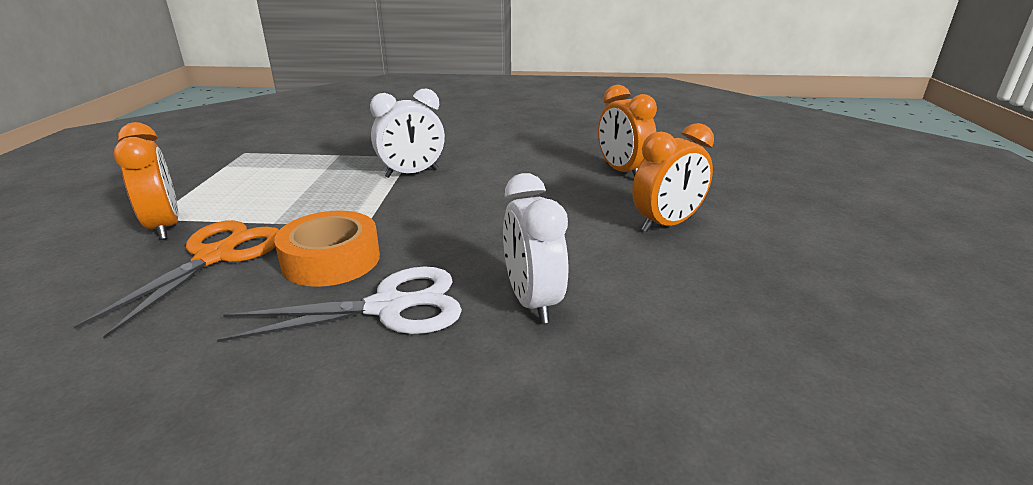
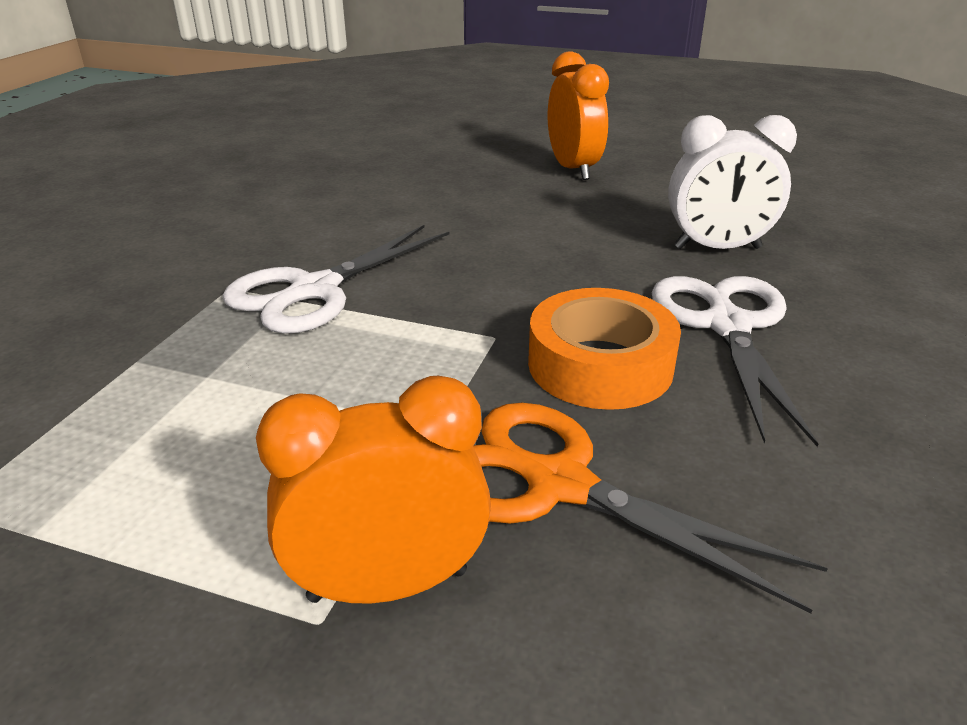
camera: 75 degrees left, 5 degrees up
(412, 173) = (315, 290): white clock -> white scissors
(622, 171) = (425, 163): orange clock -> none

